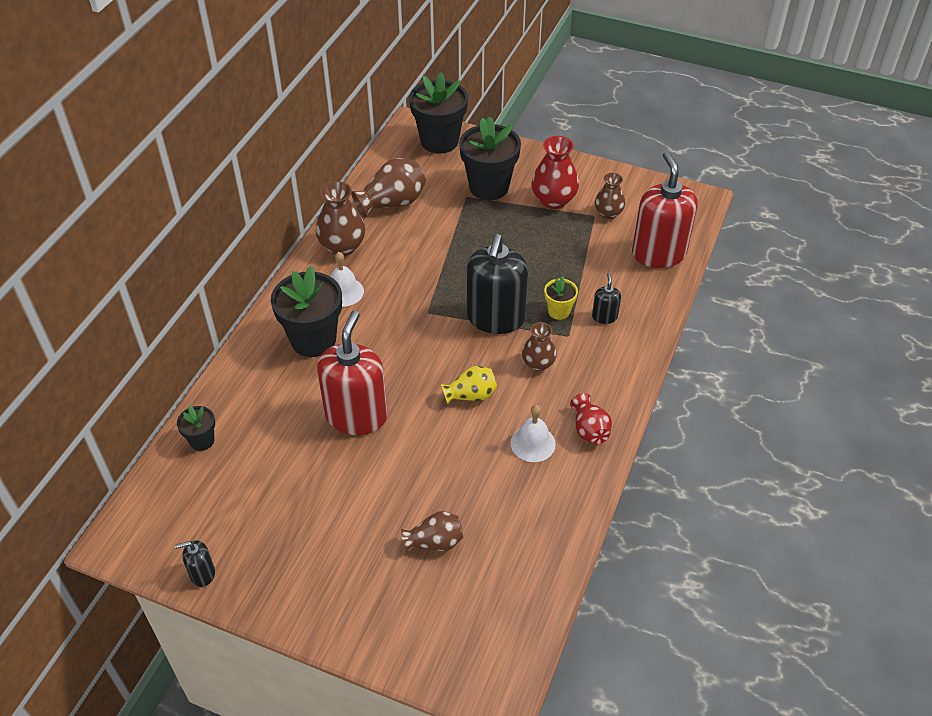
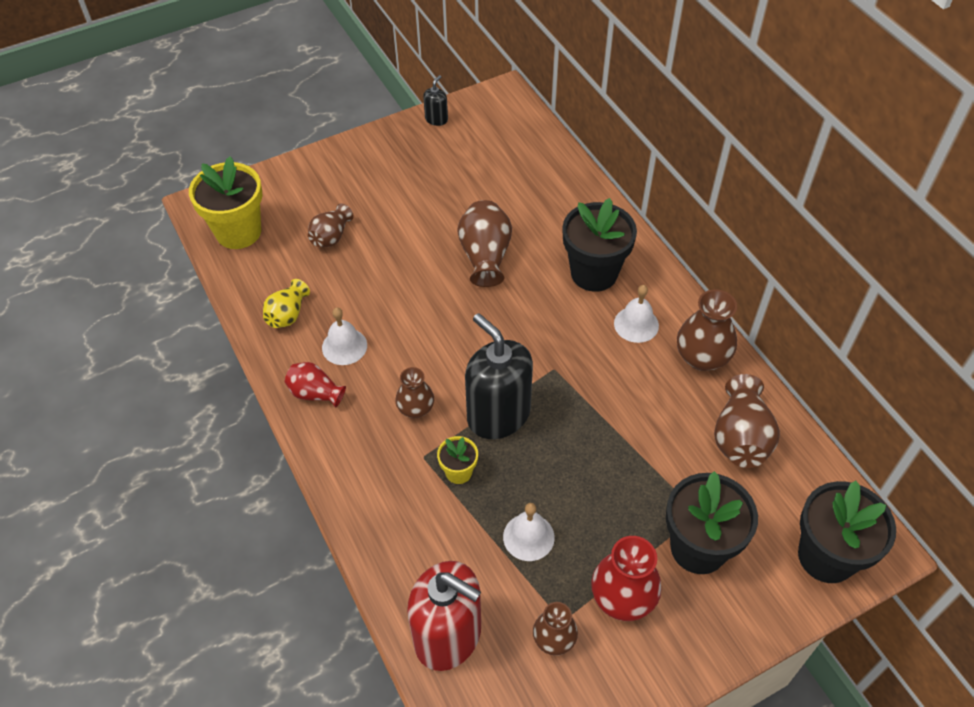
camera: 130 degrees right, 5 degrees up
(202, 440) = (549, 164): black flower pot -> none
(356, 416) = (485, 256): red soap dispenser -> brown vase
(471, 395) = (431, 338): yellow vase -> yellow vase (288, 314)
(499, 624) = (238, 232): none -> yellow flower pot
(563, 255) = (528, 537): none -> white bell
(604, 317) = (415, 505): black soap dispenser -> none

